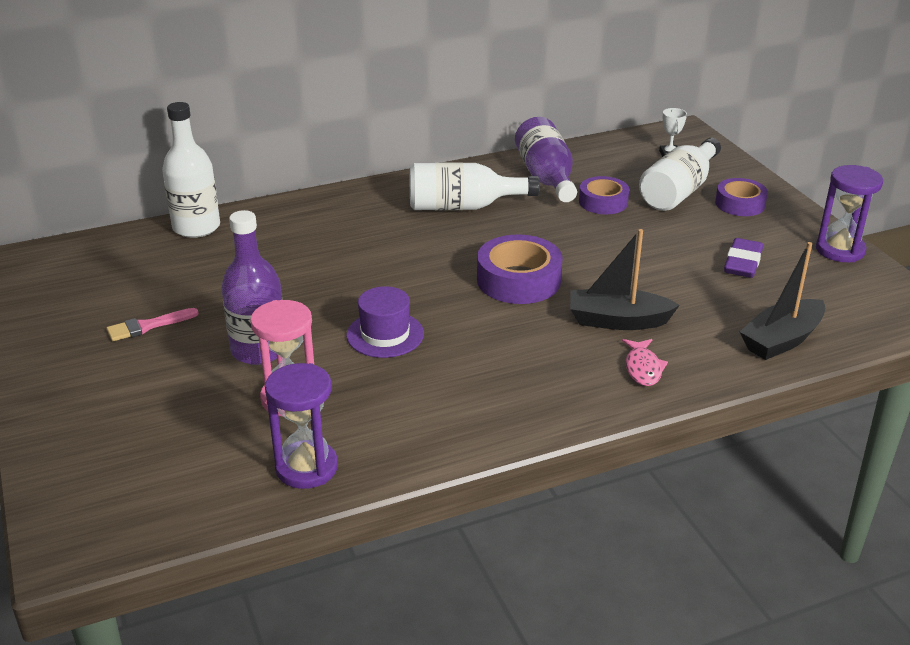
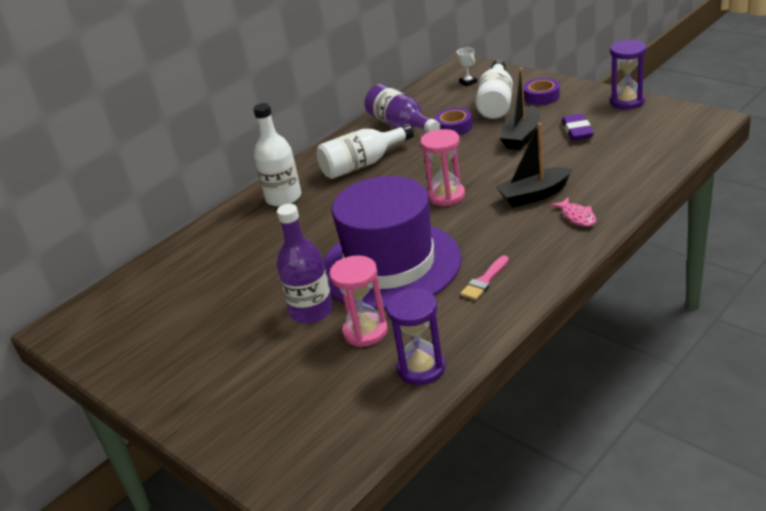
camera: 20 degrees left, 0 degrees up
(147, 326) = (211, 330): pink brush -> pink brush (484, 281)
(196, 227) = (179, 251): white bottle -> white bottle (283, 198)
(385, 334) = (390, 265): purple hat -> purple hat, size x2.37
(518, 280) = (446, 196): purple tape -> pink hourglass
(781, 340) = (643, 167): black boat -> black boat (521, 136)

